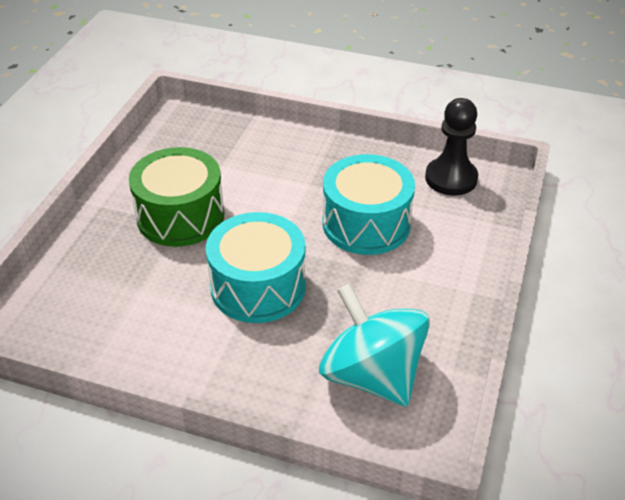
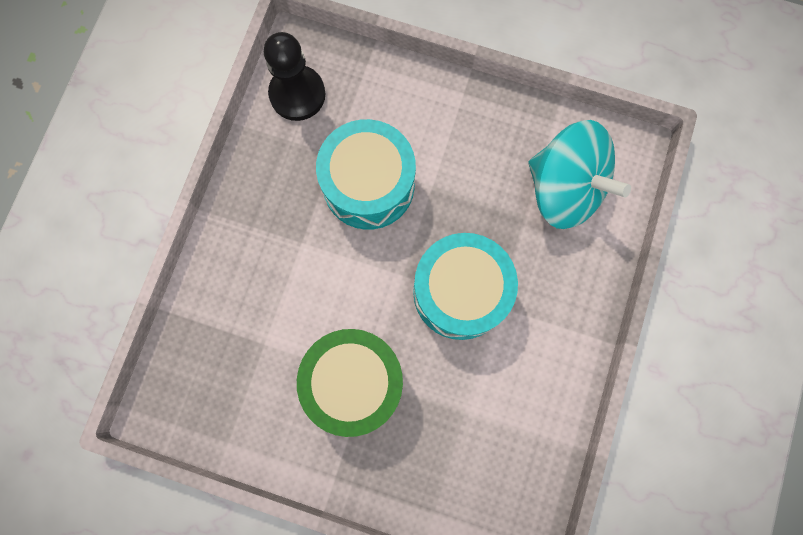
camera: 90 degrees left, 35 degrees up
(372, 375) = (564, 188): turquoise spinning top -> turquoise spinning top turned 105 degrees counterclockwise

